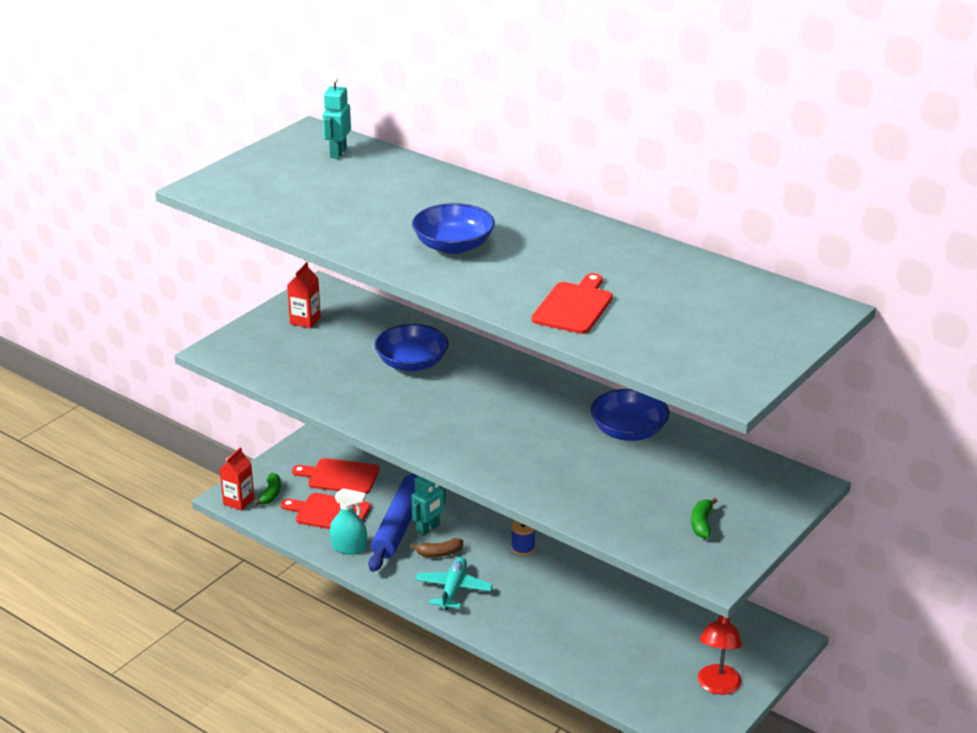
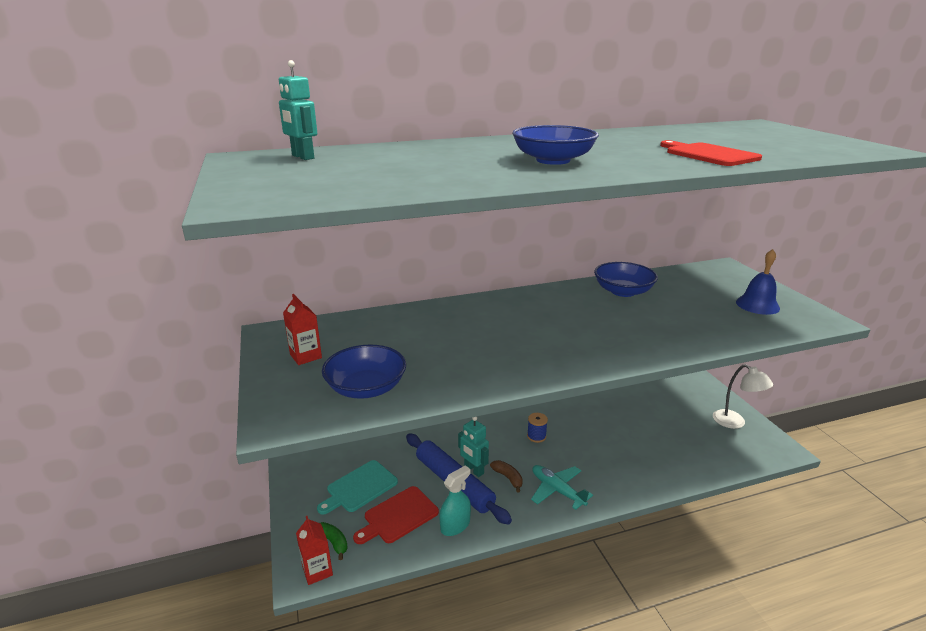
camera: 55 degrees left, 5 degrees down
(340, 476) = (359, 487): red cutting board -> turquoise cutting board
(412, 363) = (442, 333): blue bowl -> blue bowl (366, 388)
(428, 529) = (473, 470): turquoise robot -> turquoise robot turned 150 degrees clockwise
(439, 553) = (508, 478): brown banana -> brown banana turned 60 degrees counterclockwise
(702, 524) = (757, 305): green banana -> blue bell
(717, 686) = (735, 422): red lamp -> white lamp

